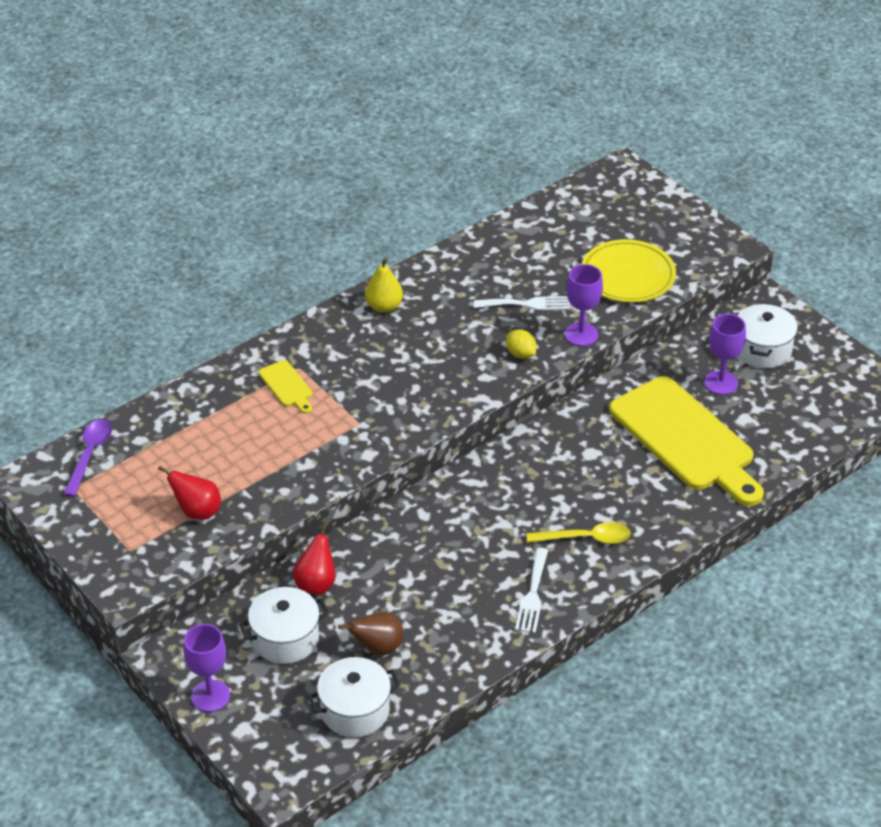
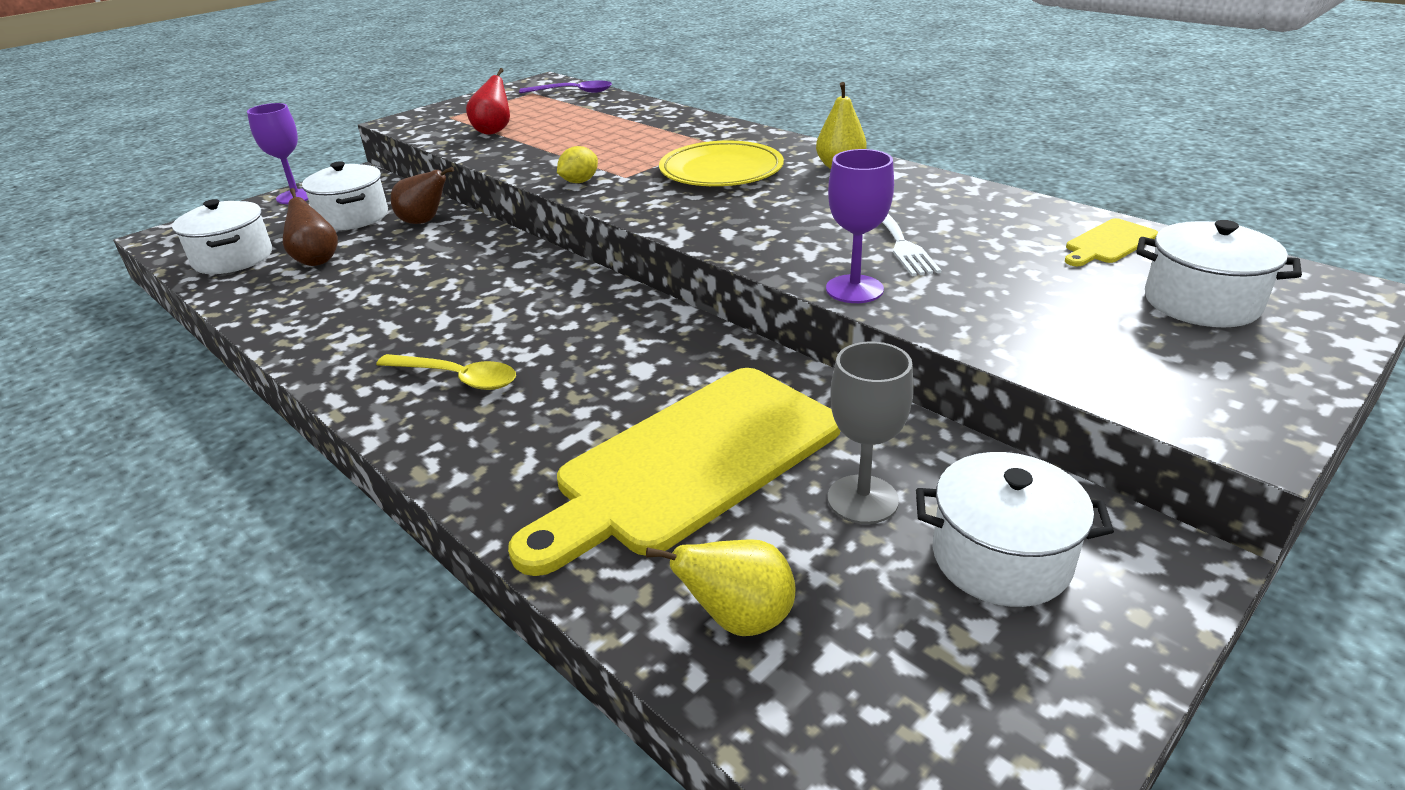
camera: 85 degrees right, 10 degrees down
(287, 386) = (681, 141): yellow cutting board -> yellow cutting board (1108, 243)
(316, 584) = (424, 222): red pear -> brown pear
(520, 354) = (785, 249): yellow lemon -> yellow lemon (579, 182)
(532, 594) = (360, 345): white fork -> none
(586, 538) = (458, 378): yellow spoon -> yellow spoon turned 60 degrees counterclockwise
(623, 218) = (1201, 302): none -> white pot
(628, 275) = (1040, 318): yellow plate -> yellow plate (721, 170)
(721, 383) = (862, 499): purple goblet -> grey goblet
(792, 432) = (739, 619): none -> yellow pear

